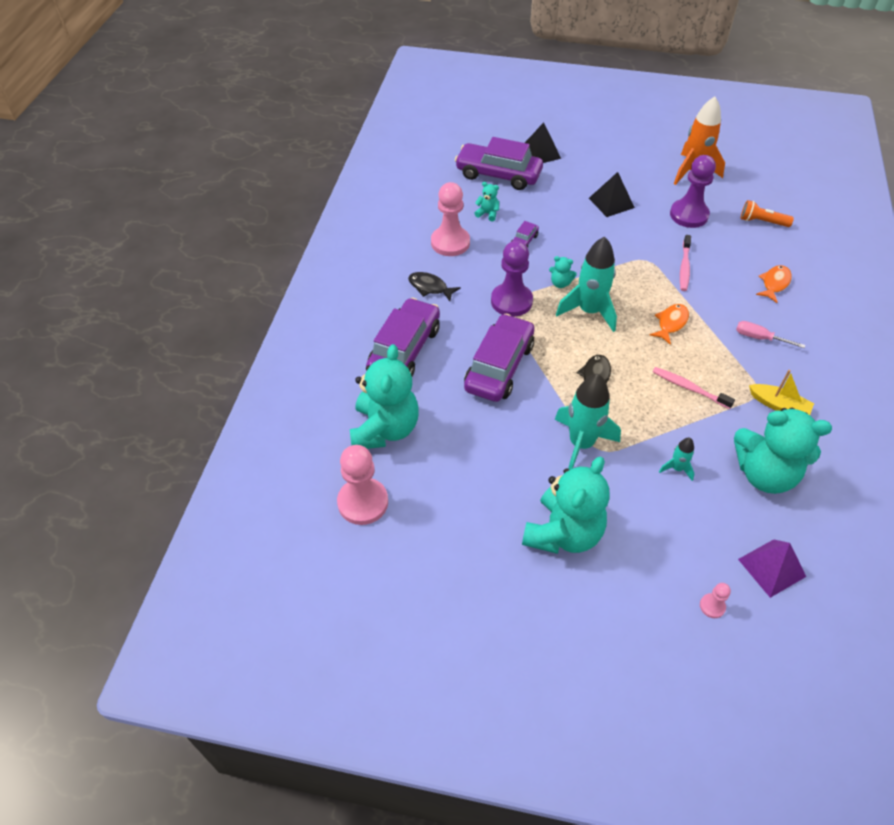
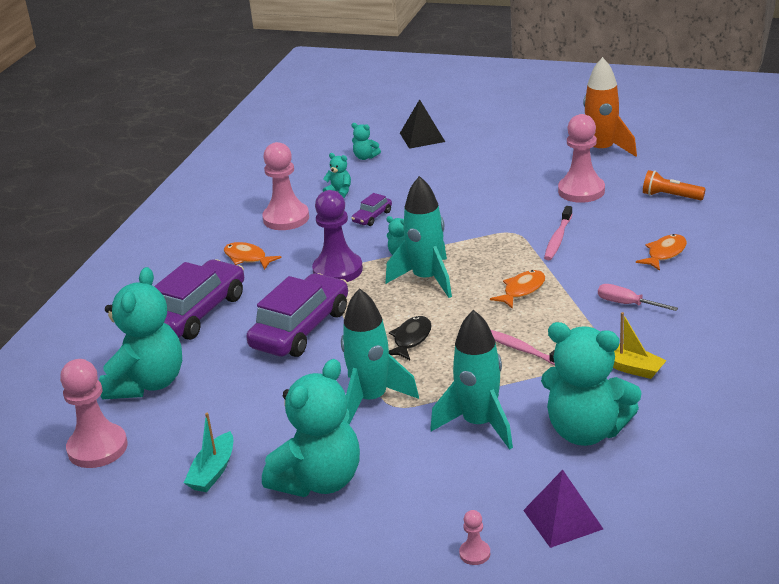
camera: 10 degrees right, 20 degrees down
(430, 287) = (247, 258): black fish -> orange fish
(470, 525) = (213, 471): none -> turquoise boat
(498, 174) = (365, 157): purple car -> turquoise teddy bear
(611, 202) = (490, 181): black pyramid -> none
(677, 468) = (479, 424): turquoise rocket -> turquoise rocket, size x2.09
(689, 215) = (581, 191): purple pawn -> pink pawn

